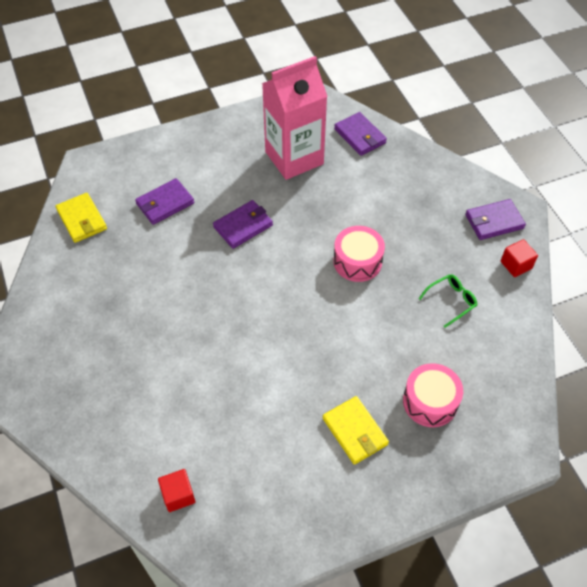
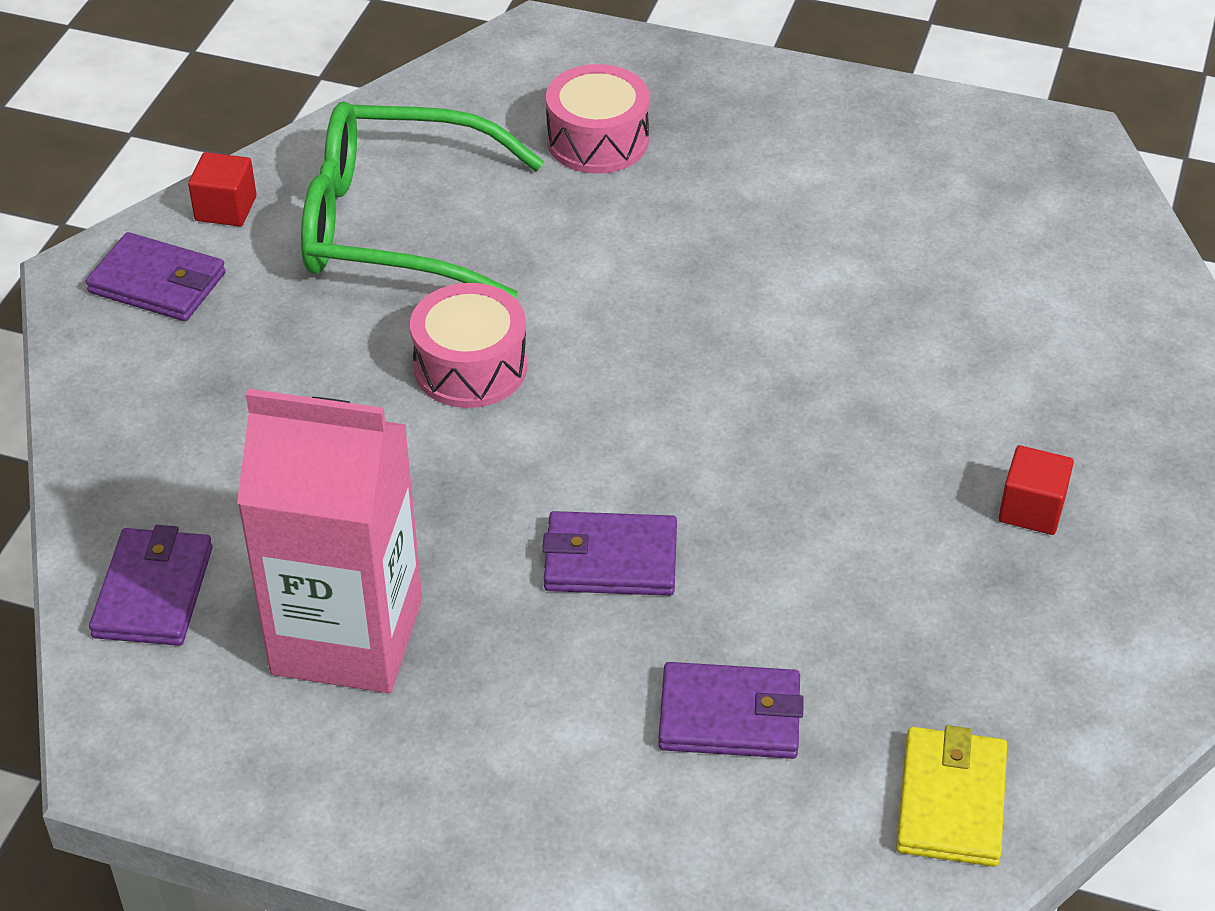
camera: 140 degrees left, 10 degrees down
(178, 495) = (1082, 244): red cube -> red cube (1031, 509)
(355, 431) = (746, 170): yellow wallet -> none
(451, 301) = (398, 225): green glasses -> green glasses, size x2.44

